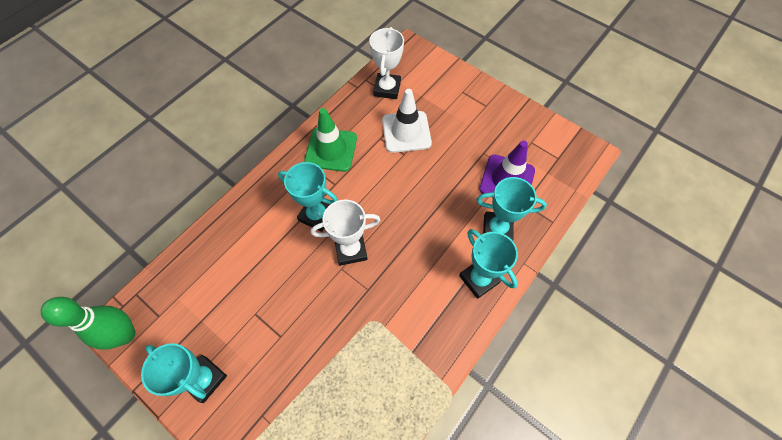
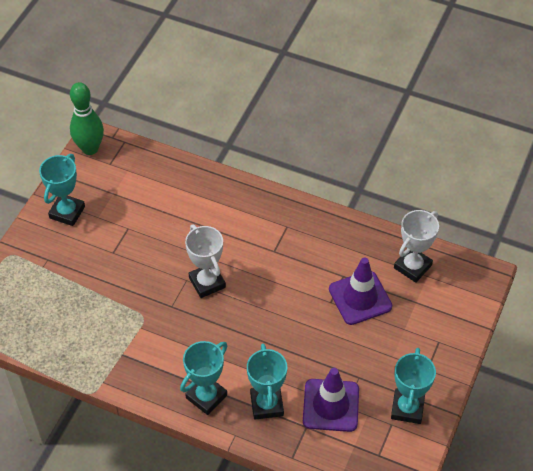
camera: 75 degrees right, 10 degrees down
(317, 215) = (235, 246): turquoise trophy -> turquoise trophy (407, 408)
(331, 150) = (313, 237): green traffic cone -> none
(387, 89) = (412, 267): white trophy -> white trophy turned 45 degrees counterclockwise
(406, 132) = (360, 298): white traffic cone -> purple traffic cone

